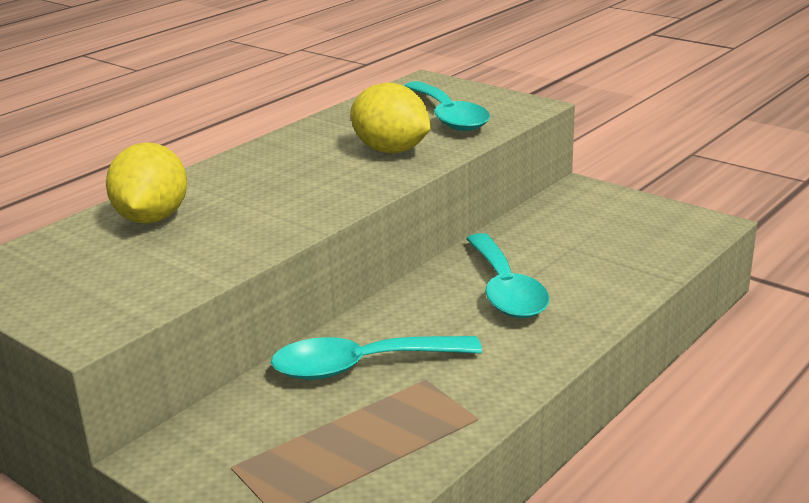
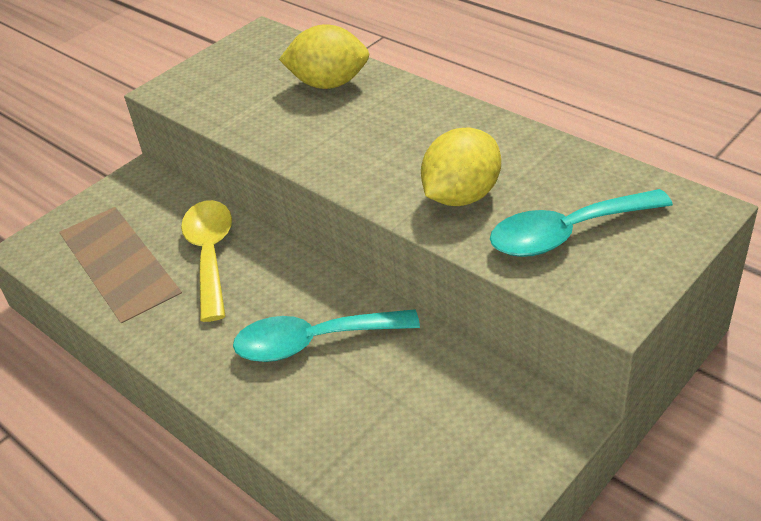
camera: 95 degrees right, 15 degrees up
(361, 366) = (210, 255): turquoise spoon -> yellow spoon

